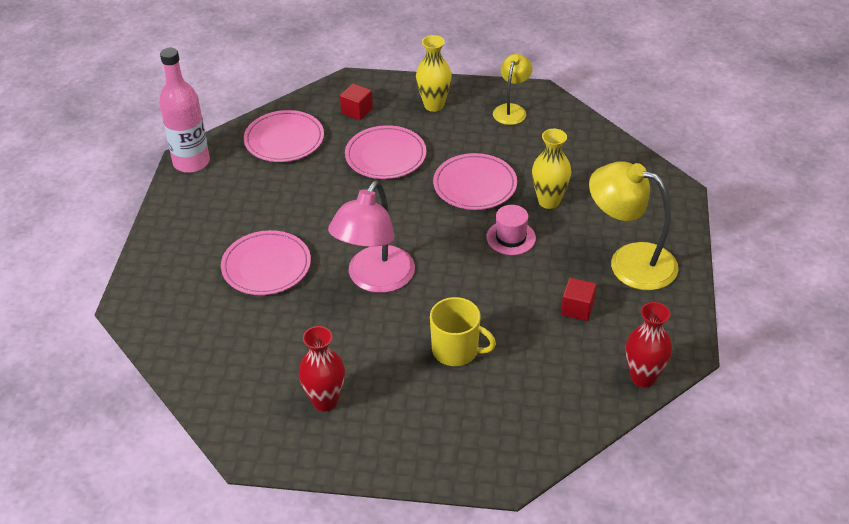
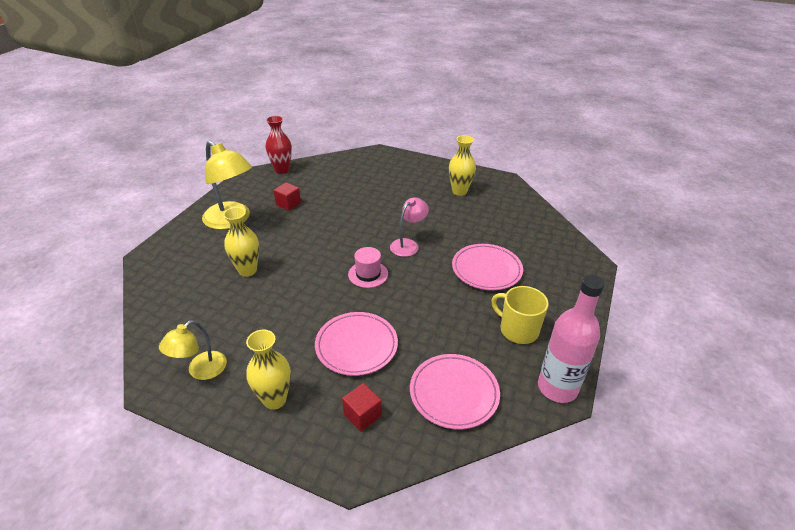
camera: 165 degrees left, 5 degrees down
(325, 401) = (459, 191): red vase -> yellow vase
(375, 279) = (408, 244): pink lamp -> pink lamp, size x0.58
(456, 350) = (374, 199): yellow mug -> yellow mug (518, 330)
(475, 185) = (294, 297): pink plate -> none
(511, 238) = (297, 251): pink hat -> pink hat (368, 274)

